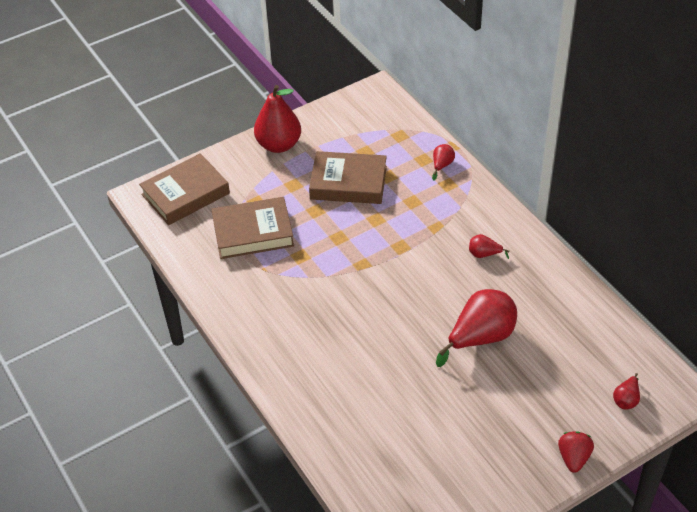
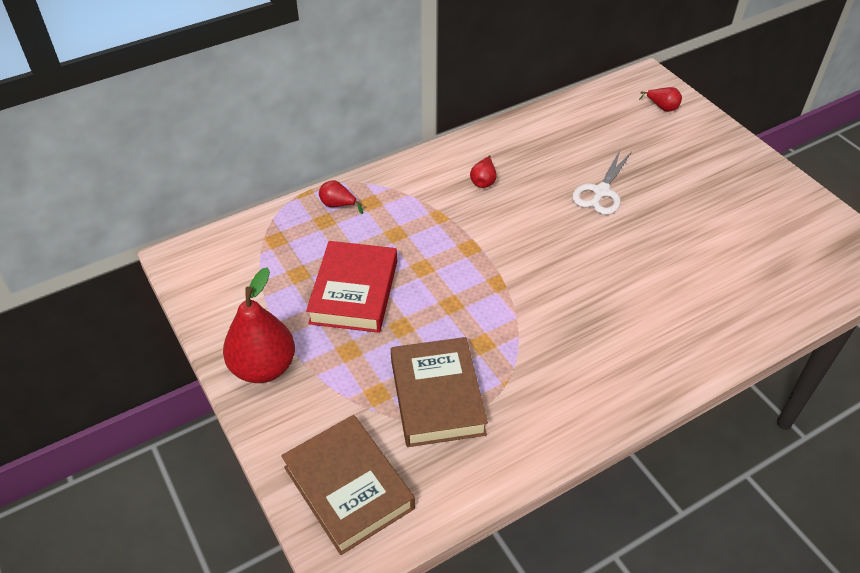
camera: 90 degrees left, 0 degrees up
(348, 183) = (354, 292): brown book -> red book
(480, 338) = (601, 192): red pear -> white scissors
(573, 458) = (734, 144): red strawberry -> none

